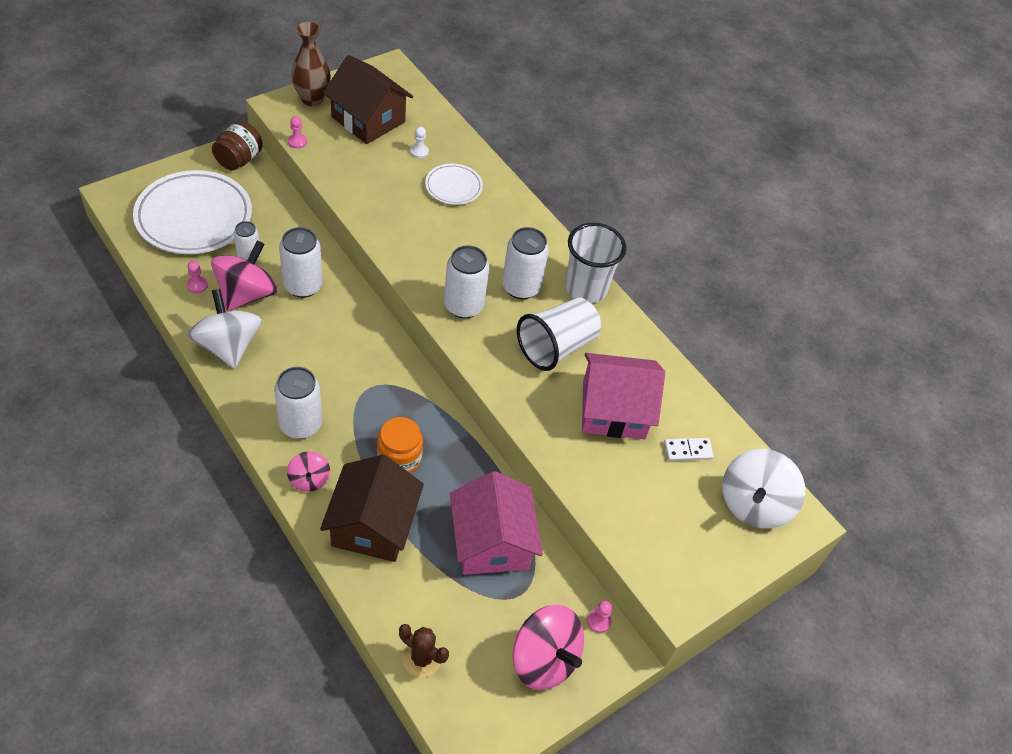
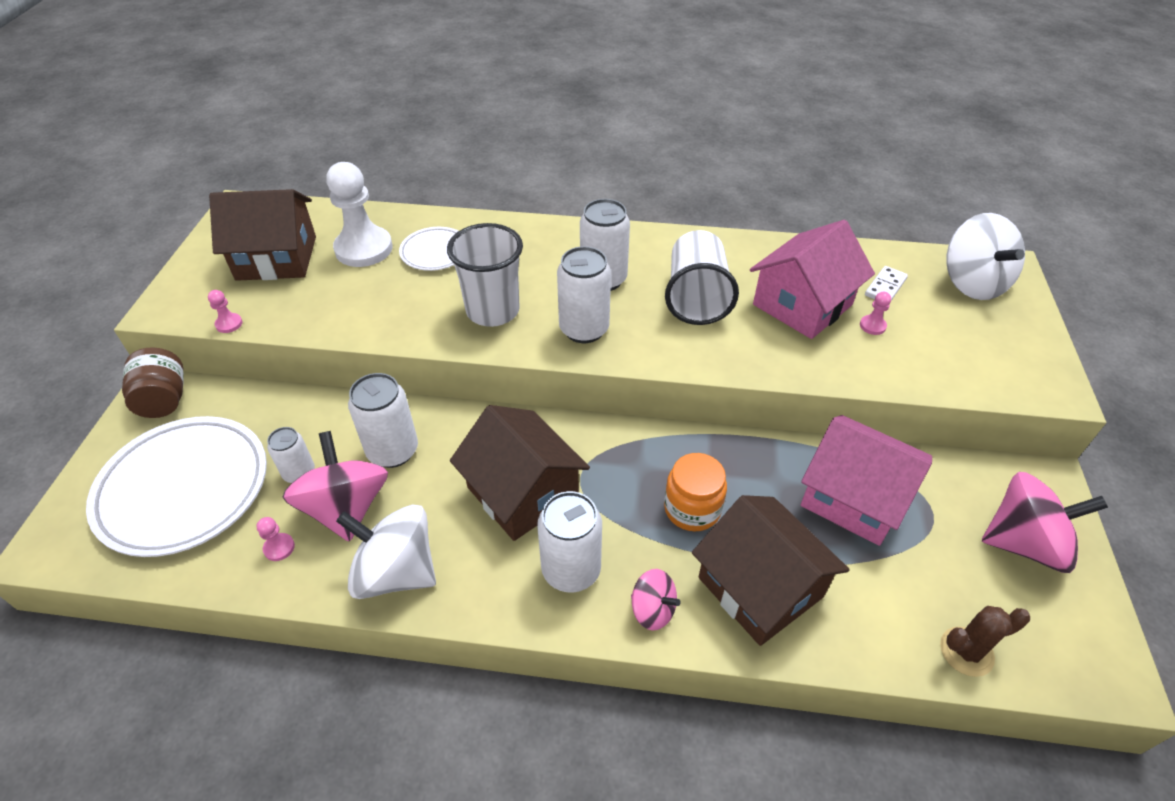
camera: 40 degrees left, 5 degrees down
(312, 99) = (192, 280): brown vase -> none
(332, 366) = (522, 492): none -> brown house
(419, 152) = (364, 249): white pawn -> white pawn, size x2.47
(586, 288) = (648, 242): white cup -> white cup (493, 311)
(599, 621) = (1001, 473): pink pawn -> pink pawn (872, 326)

